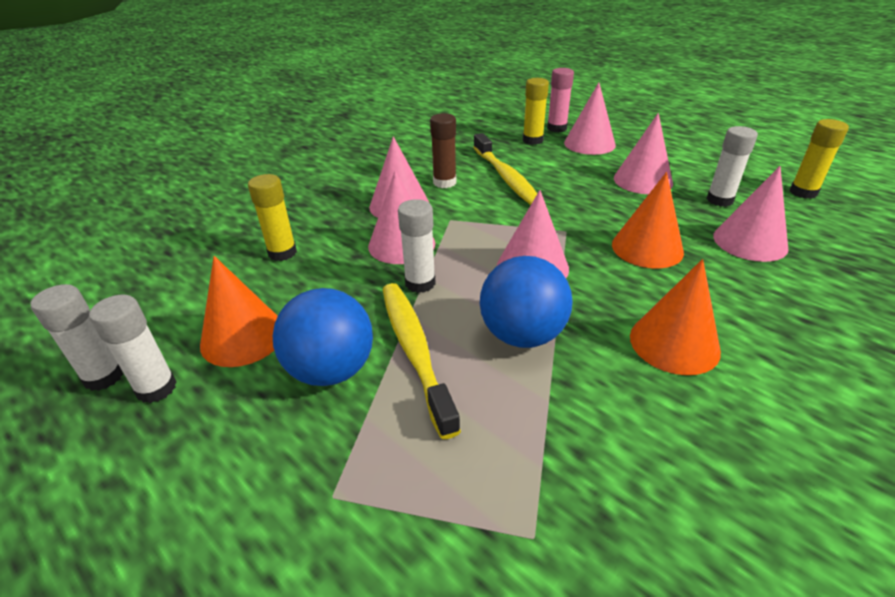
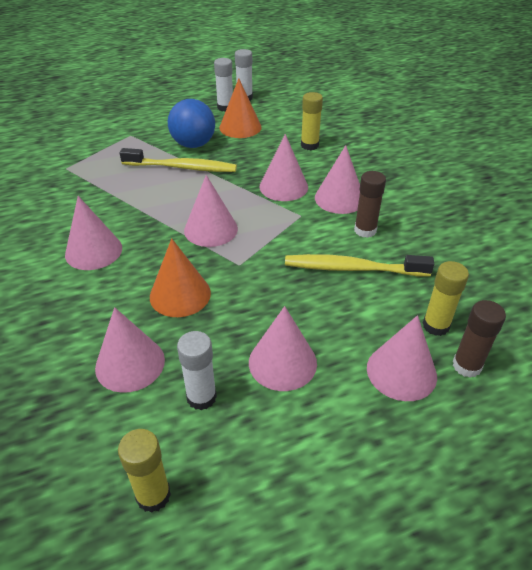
camera: 115 degrees right, 5 degrees up
(420, 283) = (235, 183): white glue stick -> none
(522, 335) = (157, 202): blue ball -> none
(556, 128) = (466, 366): pink glue stick -> brown glue stick
(674, 343) = (93, 251): orange cone -> pink cone

